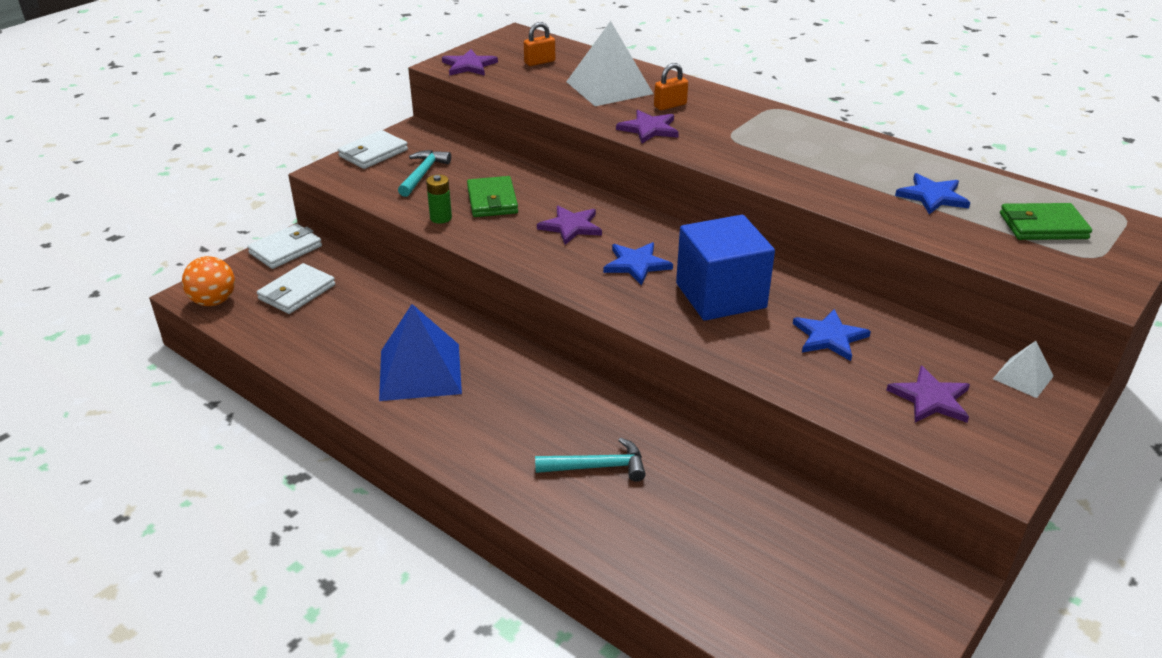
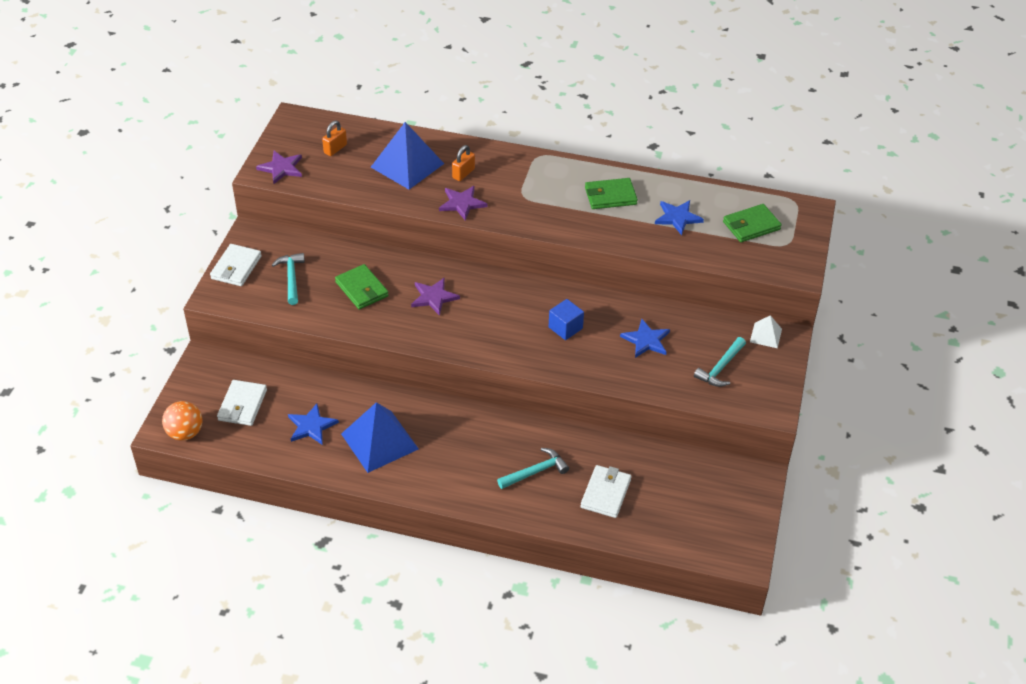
camera: 25 degrees left, 10 degrees up
(285, 249) = (203, 369): white wallet -> white wallet (605, 493)
(441, 218) = (335, 317): green battery -> none
(609, 87) = (407, 165): white pyramid -> blue pyramid
(636, 264) = (498, 318): blue star -> blue star (311, 426)
(720, 295) = (565, 328): blue cube -> blue cube, size x0.51
(847, 159) = (610, 196): none -> green wallet
(930, 398) = (720, 368): purple star -> turquoise hammer

